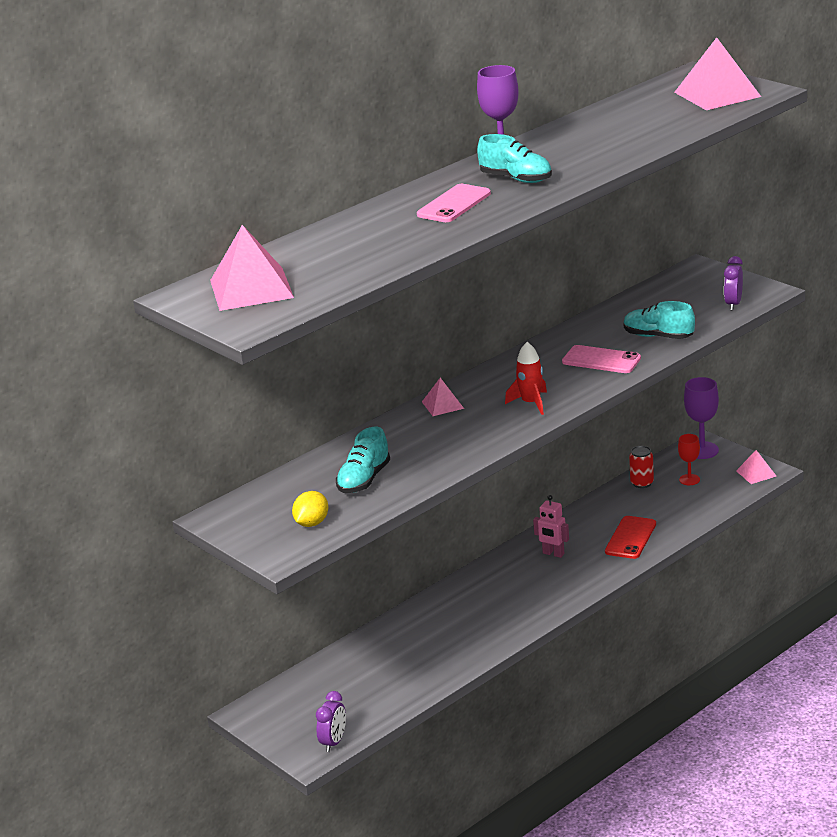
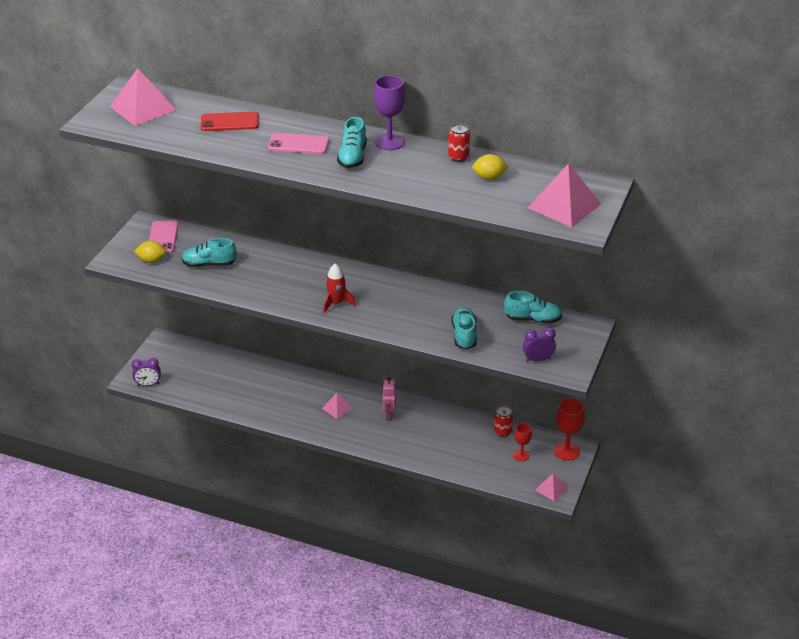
camera: 60 degrees right, 10 degrees up
(442, 405) = (317, 267): pink pyramid -> pink pyramid (337, 408)
(572, 128) = (458, 157): none -> red can
(601, 360) = (414, 318): pink phone -> pink phone (163, 237)
(629, 119) = (489, 177): none -> yellow lemon
(630, 538) = (427, 446): red phone -> red phone (229, 122)
(660, 294) = (532, 319): none -> turquoise shoe
(702, 450) = (566, 451): purple goblet -> red goblet

